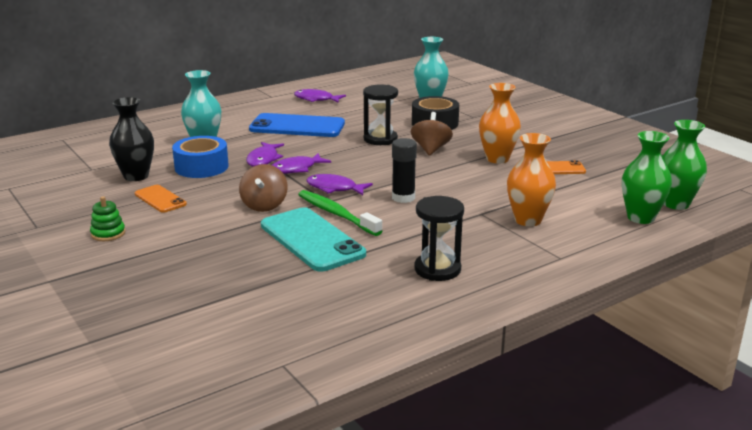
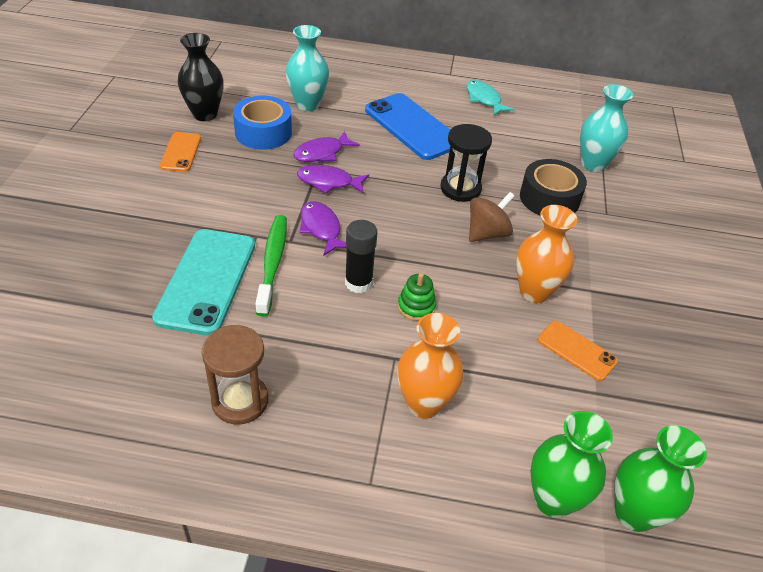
camera: 40 degrees right, 20 degrees up
(108, 234) = (95, 168): green stacking toy -> green stacking toy (416, 307)
(264, 205) = (237, 211): brown spinning top -> none
(316, 99) = (484, 99): purple fish -> turquoise fish
(437, 269) = (240, 401): black hourglass -> brown hourglass

